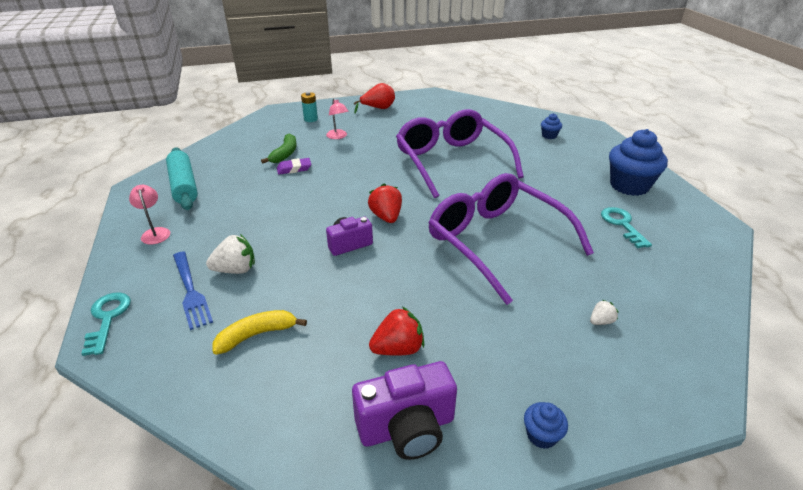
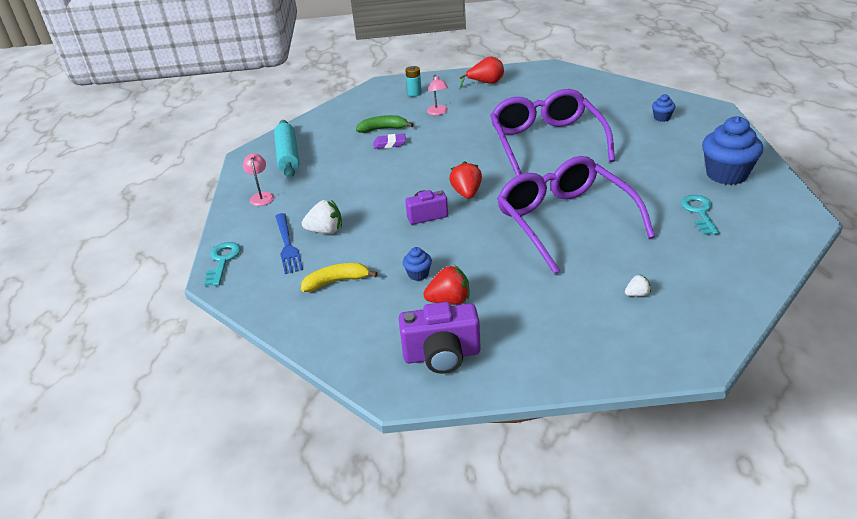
camera: 15 degrees right, 0 degrees up
(285, 154) = (383, 129): green banana -> green banana turned 120 degrees counterclockwise
(541, 435) = (548, 370): blue cupcake -> blue cupcake (418, 274)

